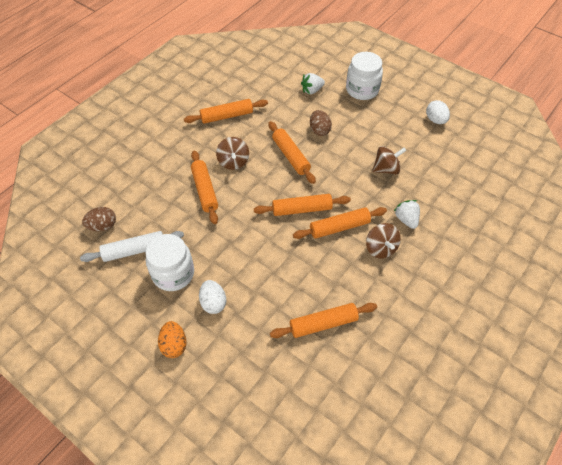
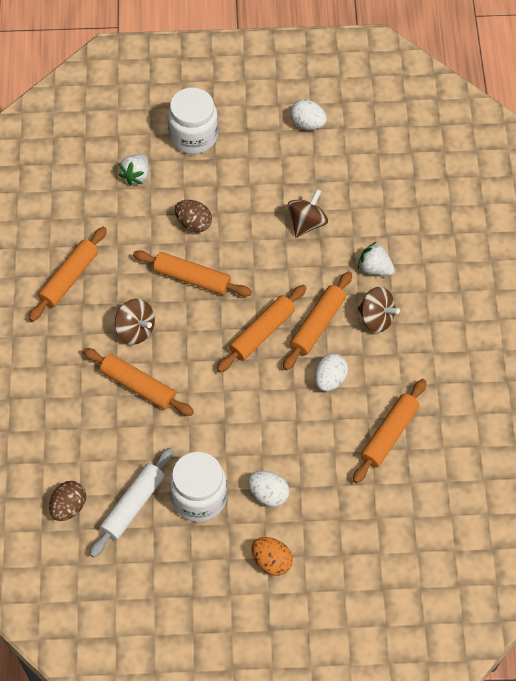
camera: 40 degrees left, 5 degrees up
(317, 263) = (330, 380): none -> white egg

